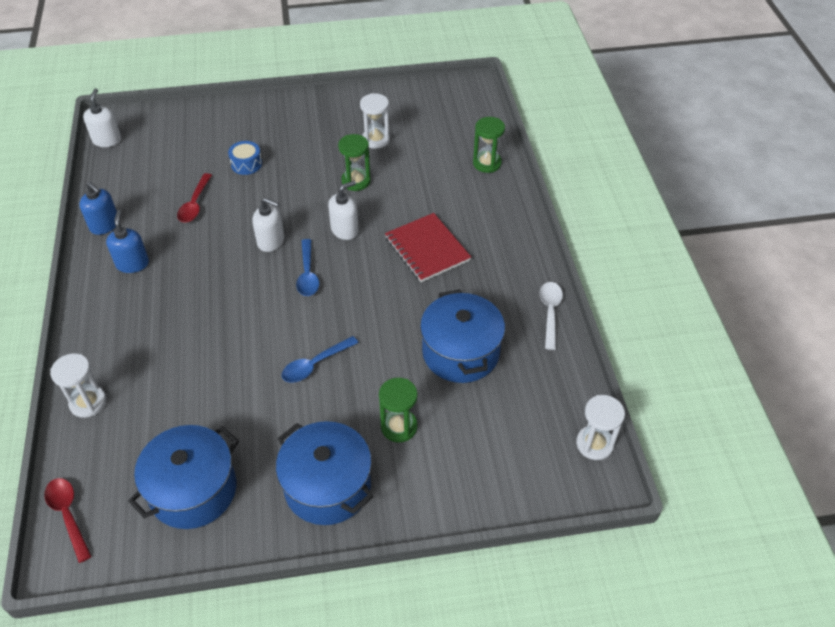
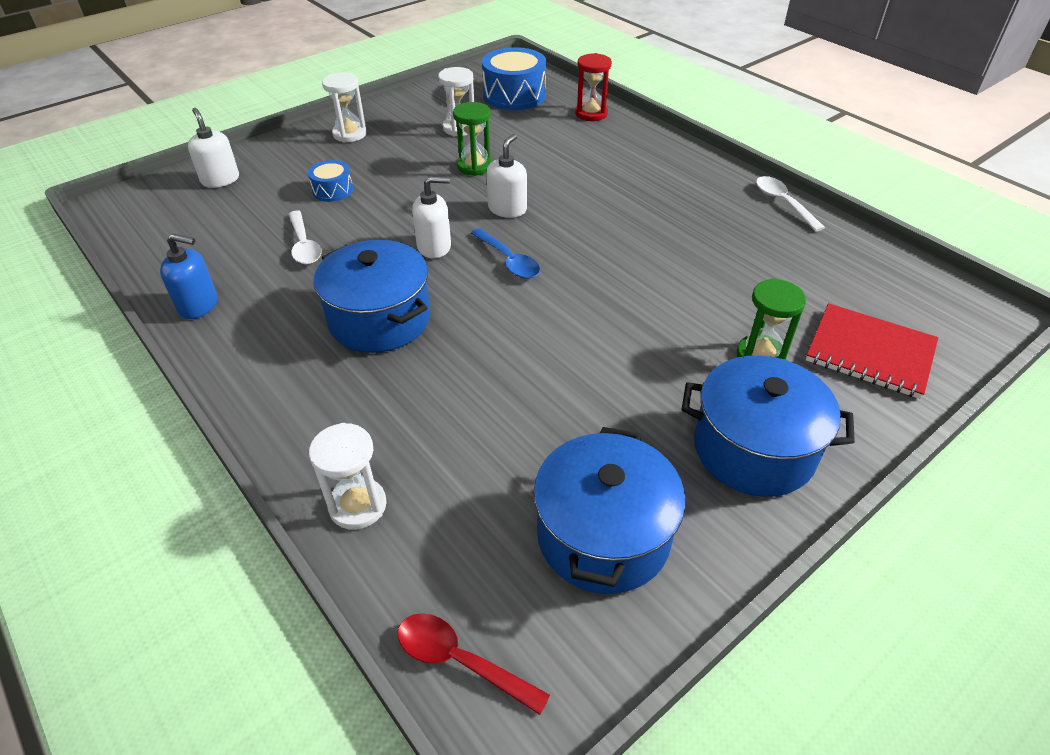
camera: 30 degrees left, 5 degrees down
(107, 140) = (123, 223): white soap dispenser -> white soap dispenser (220, 180)
(132, 263) = (276, 330): blue soap dispenser -> none
(195, 204) = (304, 245): red spoon -> white spoon
(315, 364) = (607, 338): blue spoon -> none
(427, 249) = (611, 195): red notebook -> red notebook (870, 353)
(445, 121) = (514, 95): none -> blue drum
(460, 352) = (742, 266): blue pot -> blue pot (380, 319)
(487, 163) = (591, 114): green hourglass -> red hourglass
(594, 444) = (949, 288): white hourglass -> white hourglass (350, 134)

